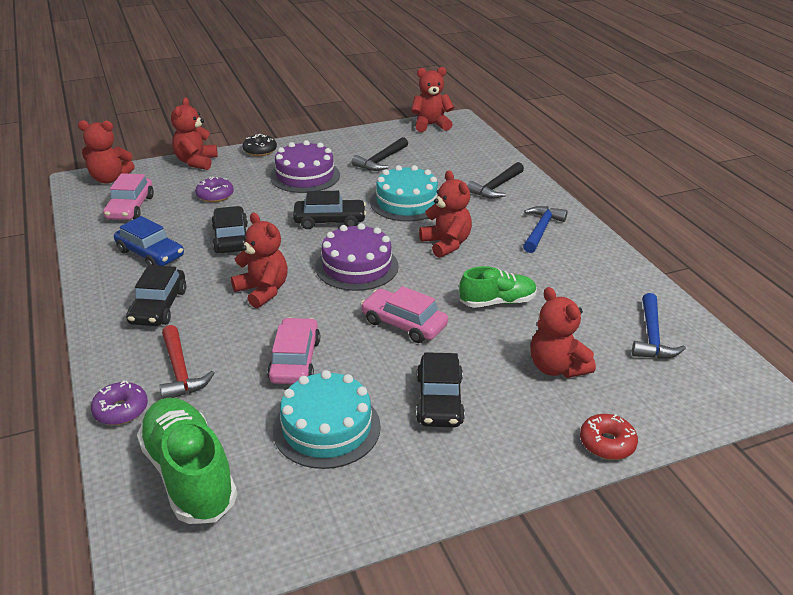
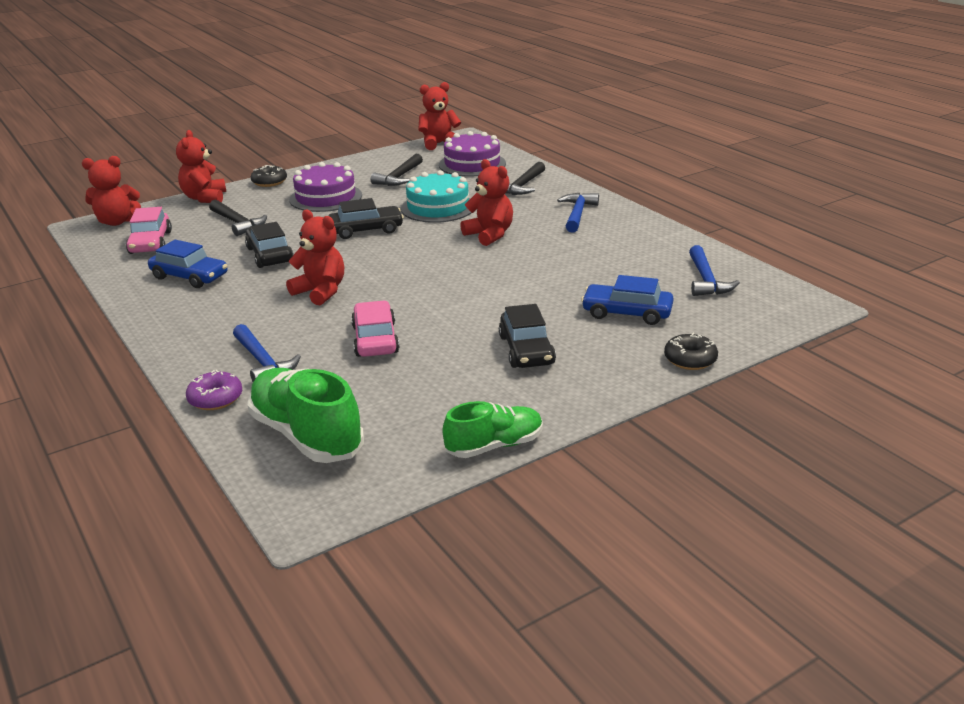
camera: 10 degrees left, 5 degrees down
(158, 306) = (218, 316): black car -> none
(180, 371) = (263, 362): red hammer -> blue hammer
(215, 195) = (237, 223): purple donut -> black hammer
(326, 428) = (427, 384): turquoise cake -> none
(357, 266) = (408, 262): purple cake -> purple cake (472, 164)
(404, 324) = (471, 299): pink car -> none
(497, 302) = (555, 272): green shoe -> green shoe (494, 446)
(556, 367) = (627, 313): red teddy bear -> blue car
(607, 443) = (690, 359): red donut -> black donut

